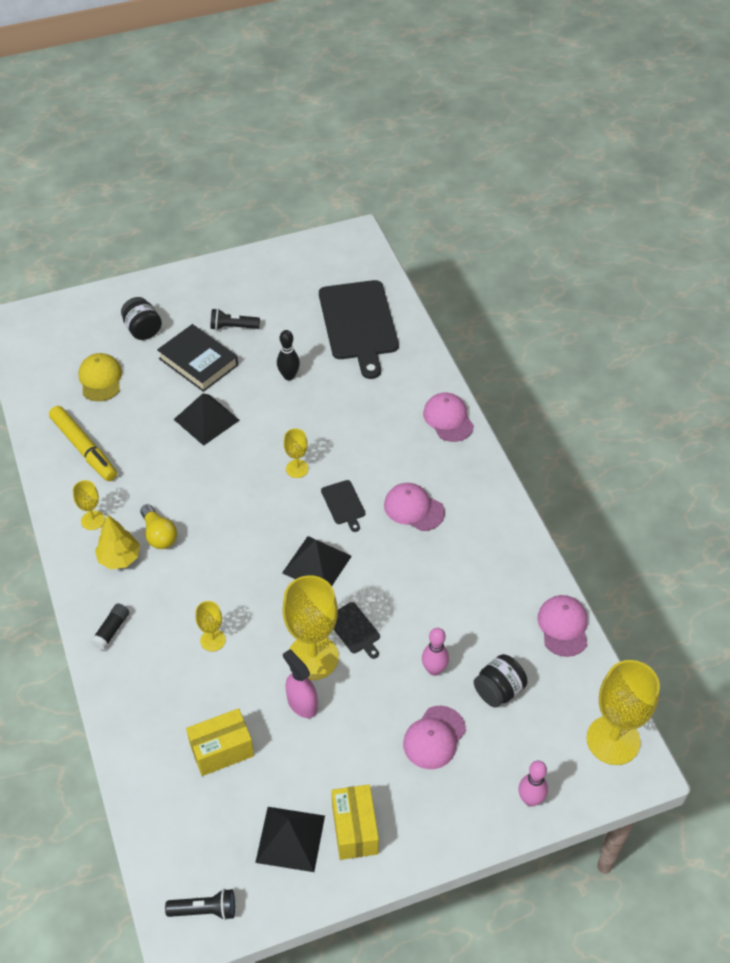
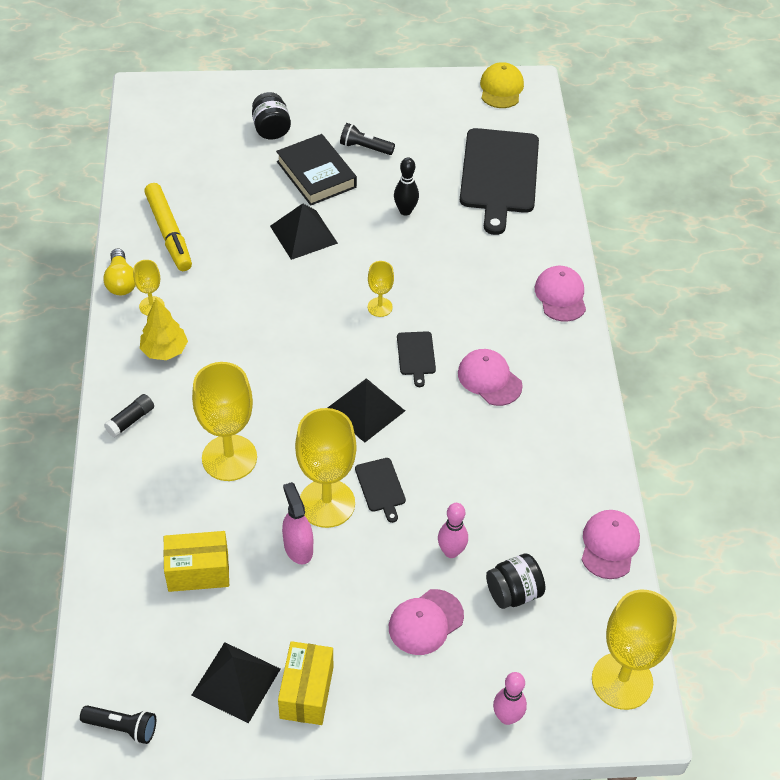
camera: 15 degrees right, 0 degrees up
(100, 379) = (210, 168): yellow cap -> yellow cap (501, 88)
(159, 535) = (213, 337): yellow light bulb -> yellow light bulb (121, 282)
(213, 640) = (229, 458): yellow goblet -> yellow goblet, size x2.01

